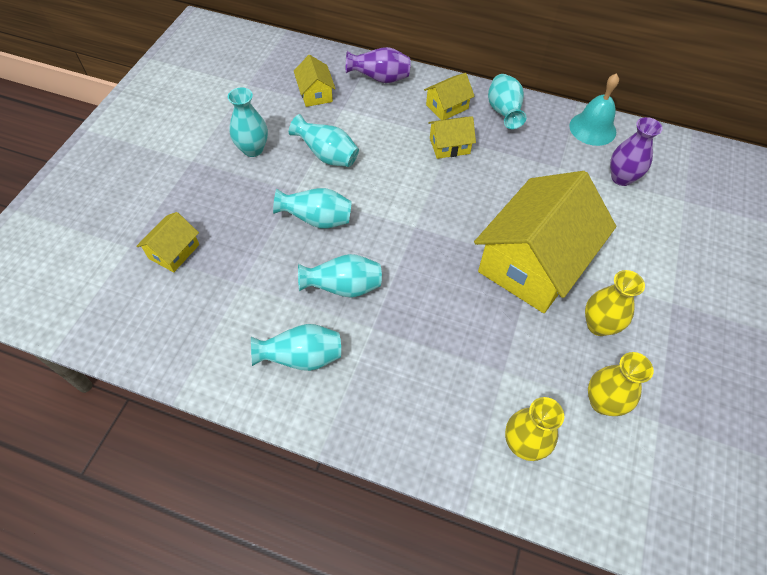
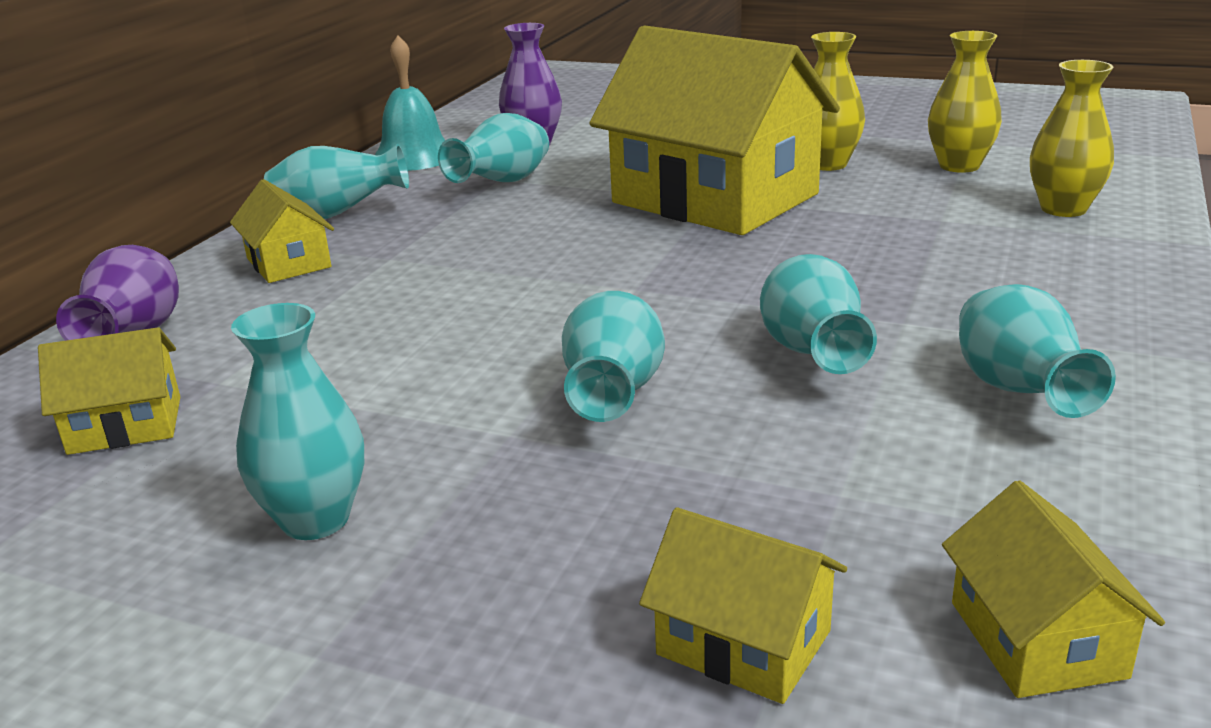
camera: 85 degrees left, 30 degrees down
(327, 156) = (390, 394): turquoise vase -> turquoise vase (502, 183)
(449, 146) = (411, 260): yellow house -> yellow house (1036, 639)

